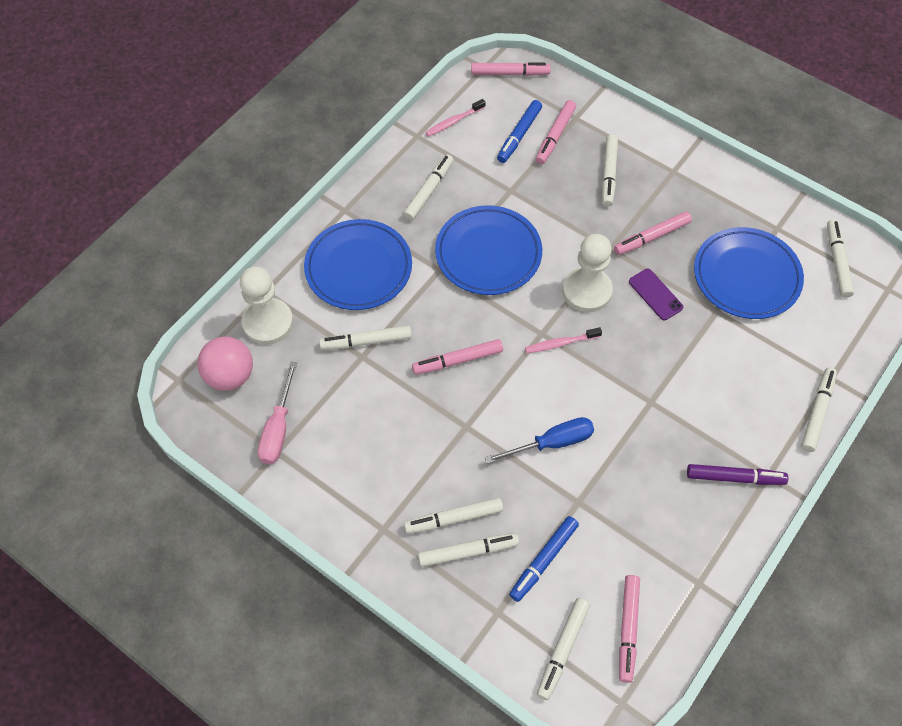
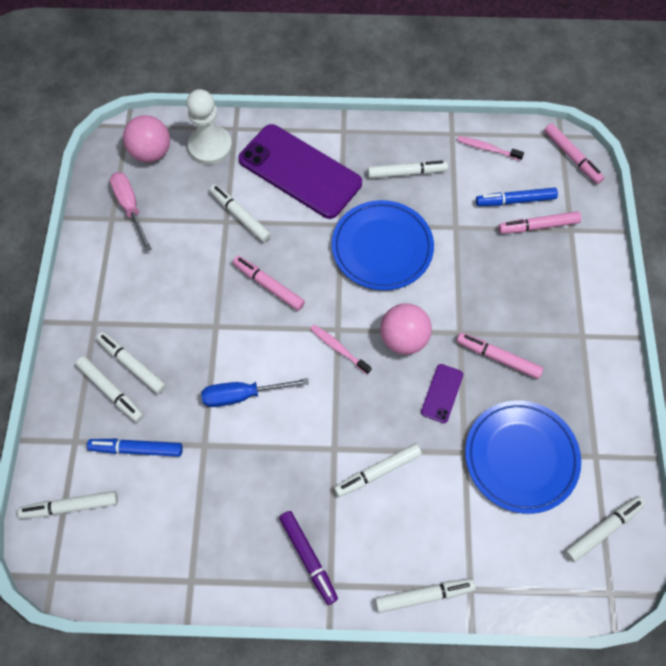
camera: 55 degrees right, 5 degrees up
(278, 428) = (130, 208): pink screwdriver -> pink screwdriver turned 90 degrees clockwise
(358, 268) = (300, 171): blue plate -> purple phone
(551, 443) = (243, 395): blue screwdriver -> blue screwdriver turned 135 degrees clockwise
(587, 291) = (403, 339): white pawn -> pink ball
(609, 174) = (535, 288): white marker -> white marker (377, 472)
(628, 629) = (116, 547): pink marker -> none

